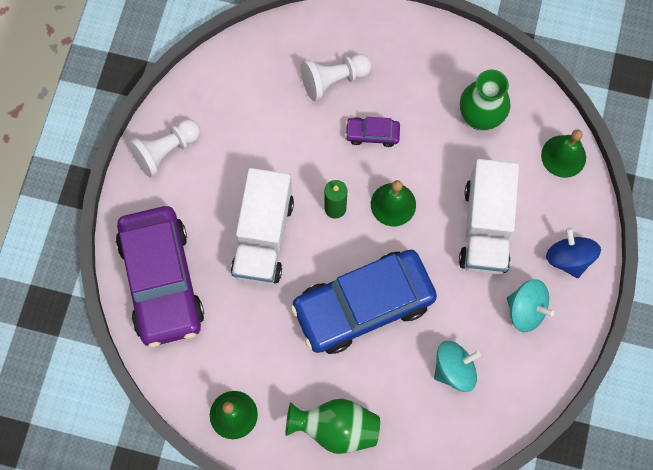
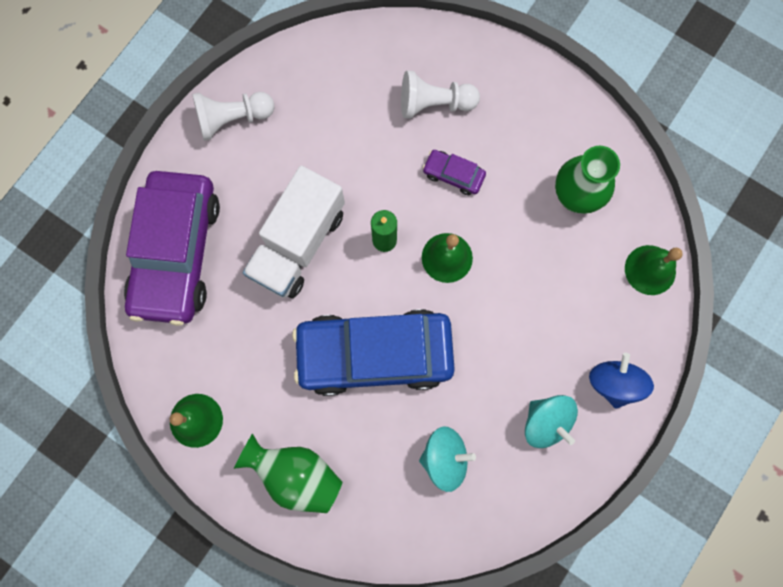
camera: 20 degrees right, 5 degrees up
(485, 227) = (536, 317): white truck -> none

